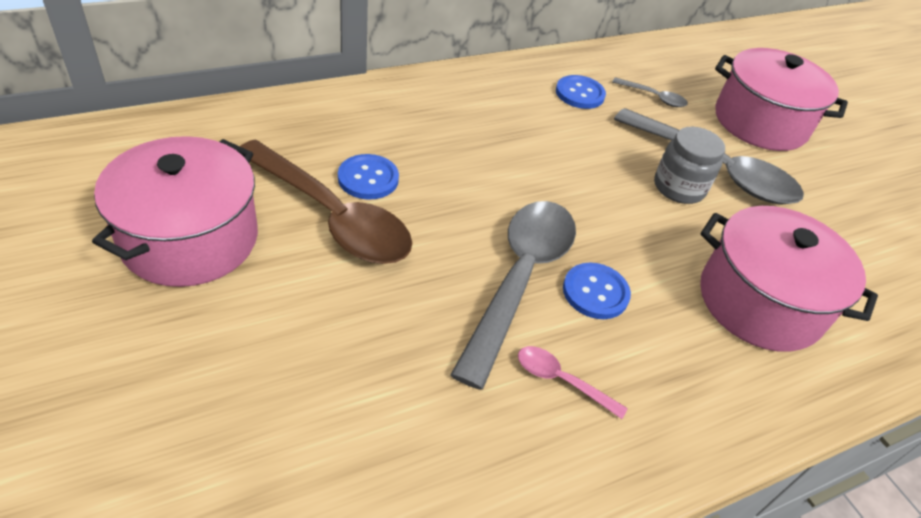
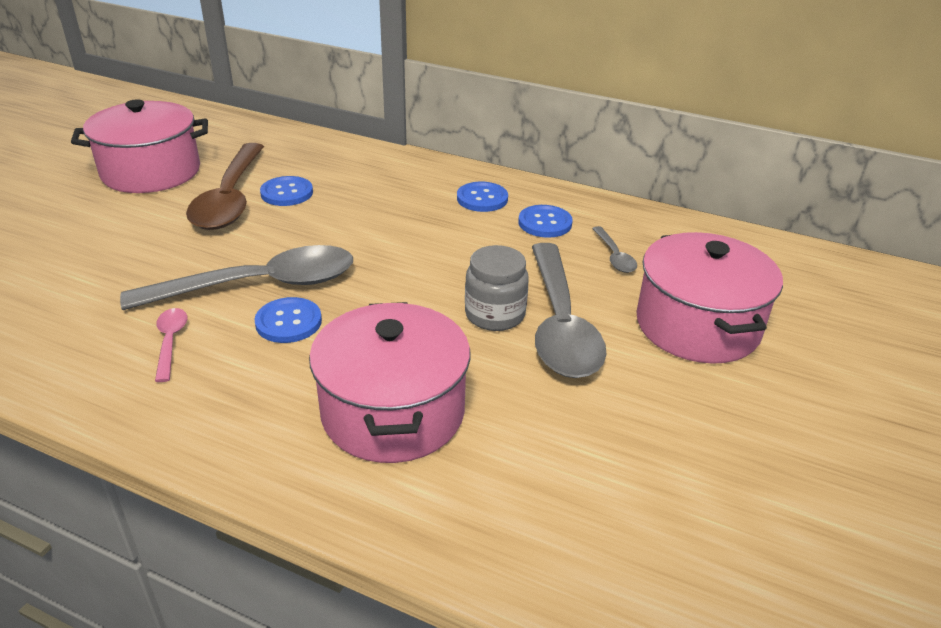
camera: 55 degrees right, 10 degrees down
(511, 95) = (482, 199): none -> blue button

